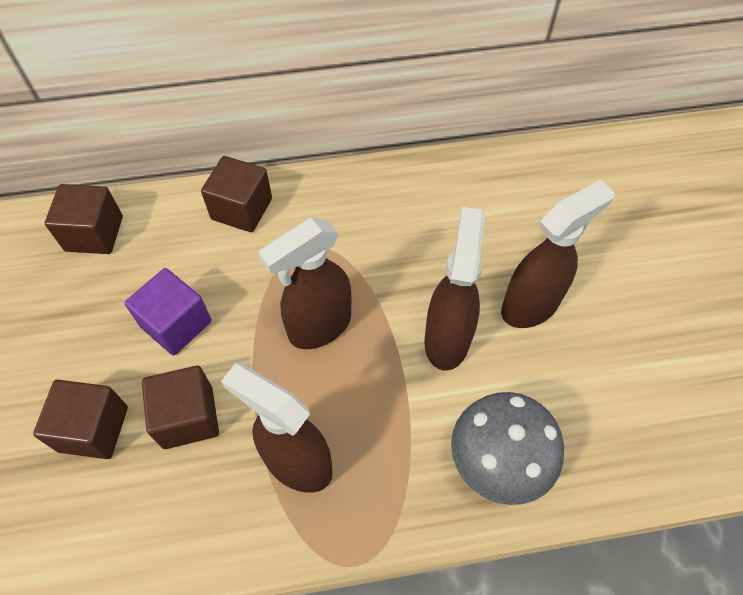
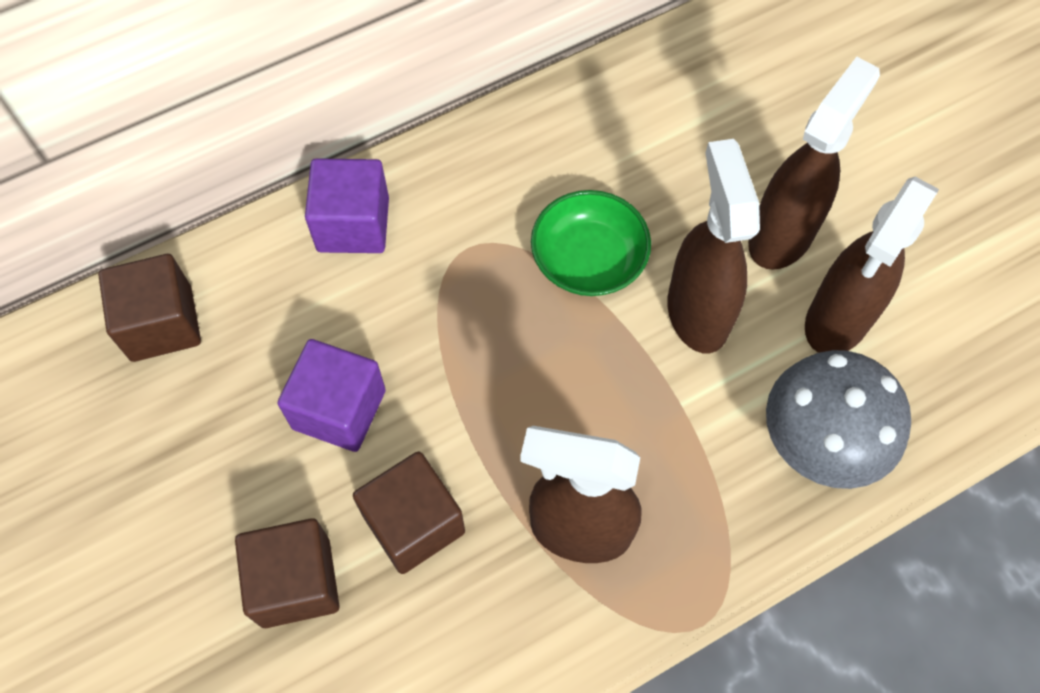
camera: 20 degrees left, 5 degrees up
(242, 209) = (353, 224): brown cube -> purple cube
(319, 327) = (529, 350): brown spray bottle -> brown spray bottle (837, 320)
(386, 279) = (588, 260): none -> green bowl

